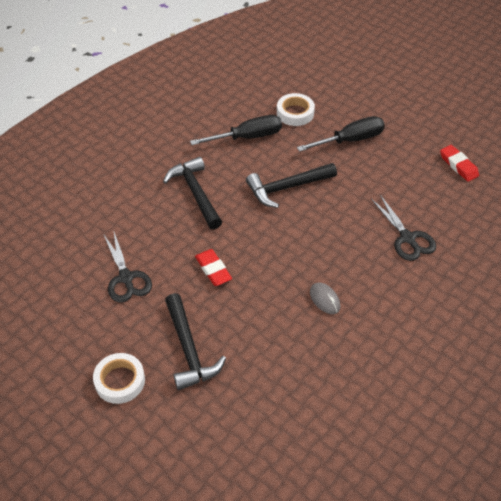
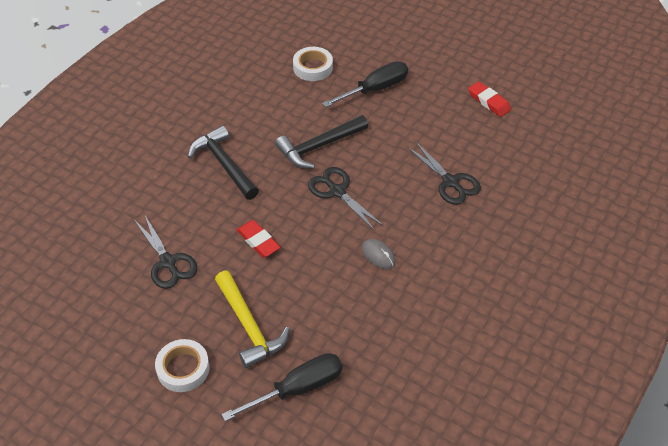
camera: 10 degrees left, 0 degrees up
(189, 349) = (249, 326): black hammer -> yellow hammer
(247, 137) = (267, 99): black screwdriver -> black screwdriver (297, 389)
(296, 232) = (337, 191): none -> black scissors

